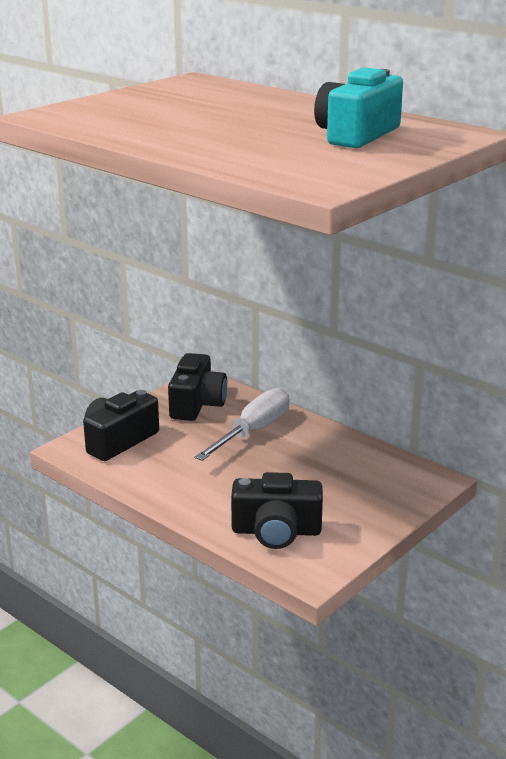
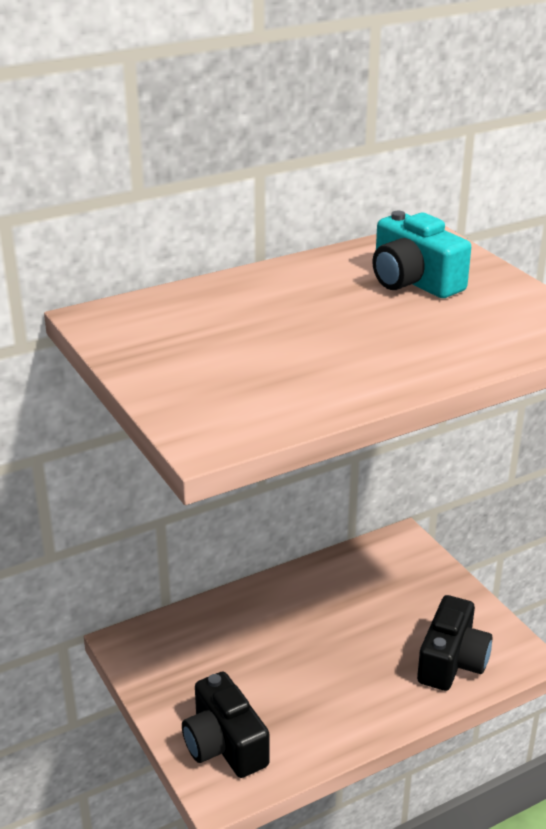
camera: 70 degrees left, 5 degrees up
(197, 404) = (176, 659): black camera -> none
(253, 431) = (261, 630): white screwdriver -> none

